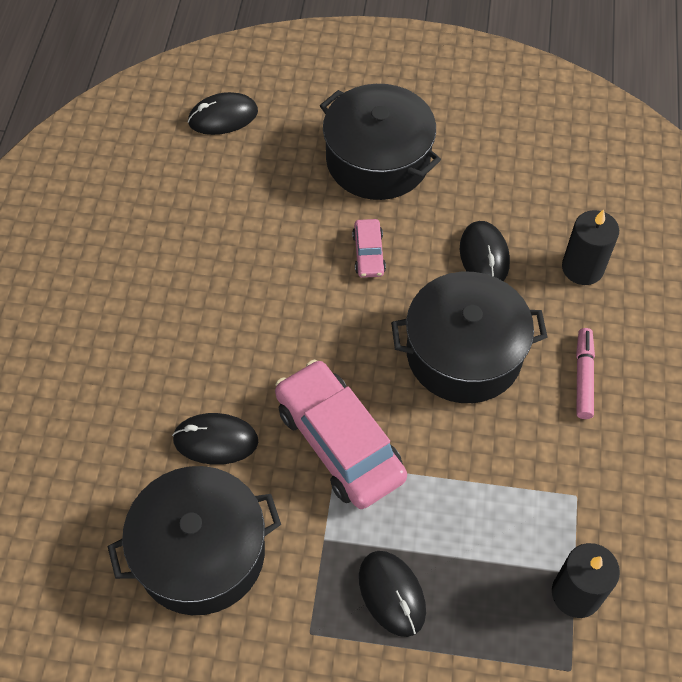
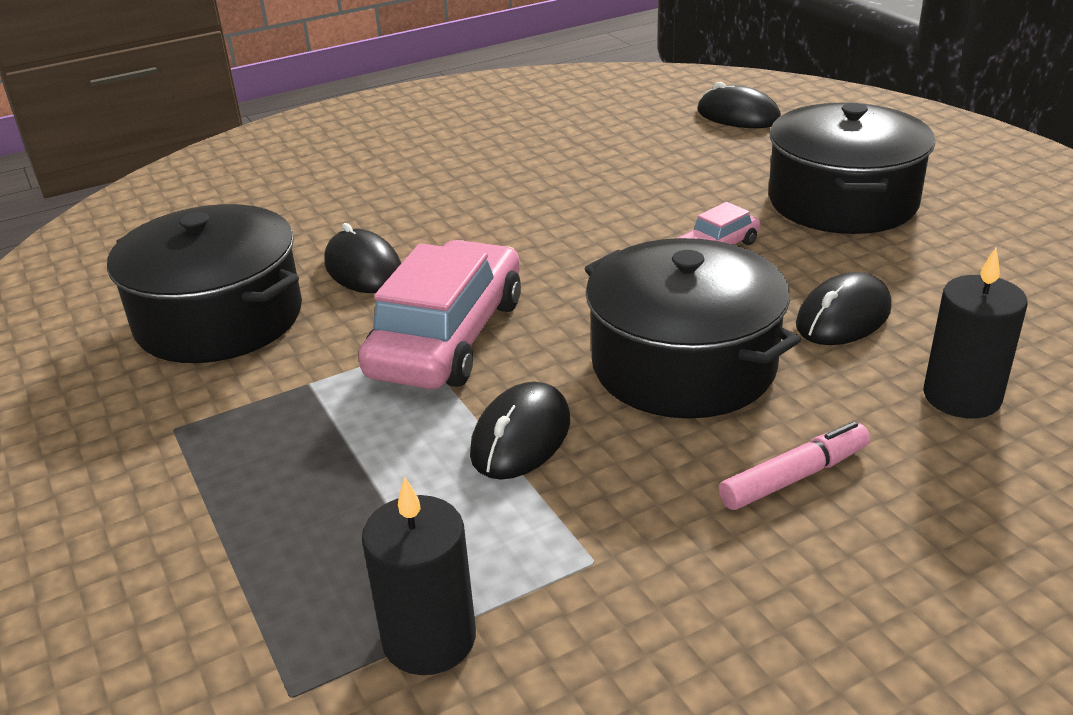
camera: 55 degrees right, 25 degrees down
(392, 594) = (277, 465): black mouse -> black mouse (521, 437)

